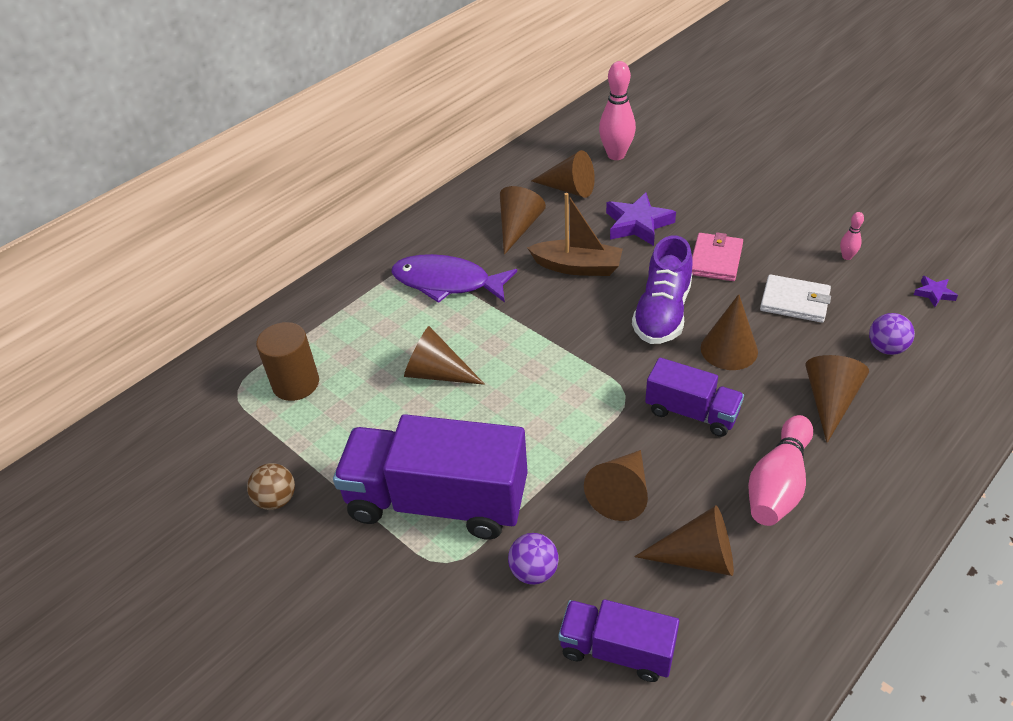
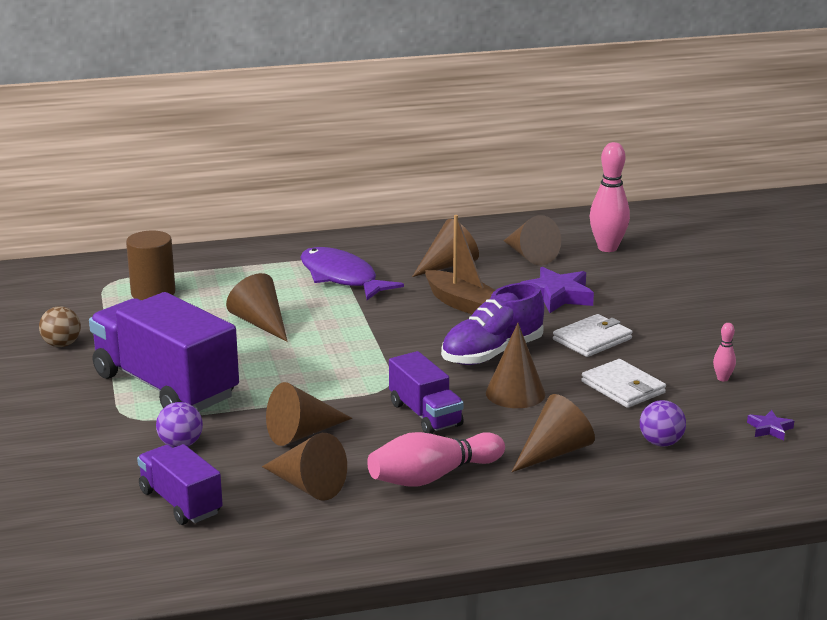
camera: 30 degrees right, 20 degrees down
(715, 260) = (592, 339): pink wallet -> white wallet

